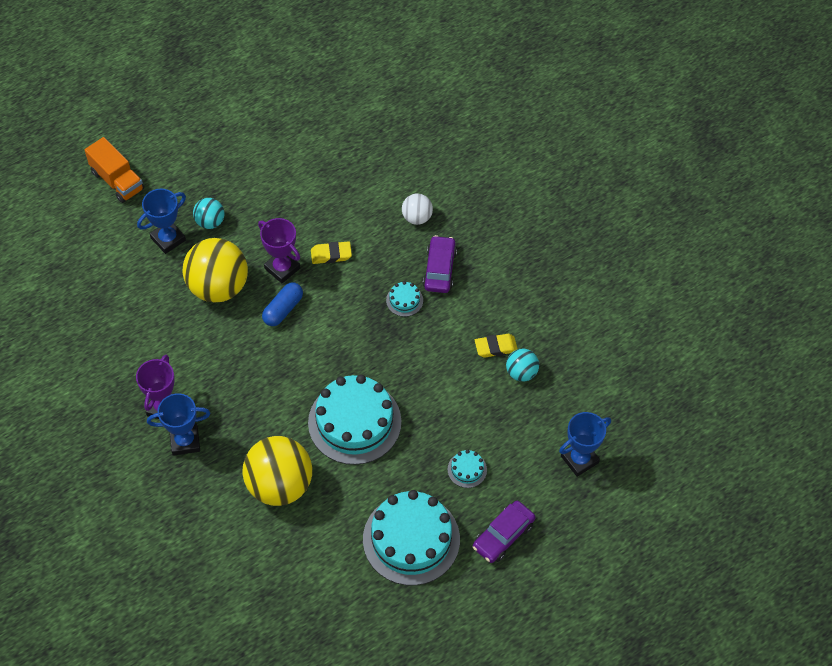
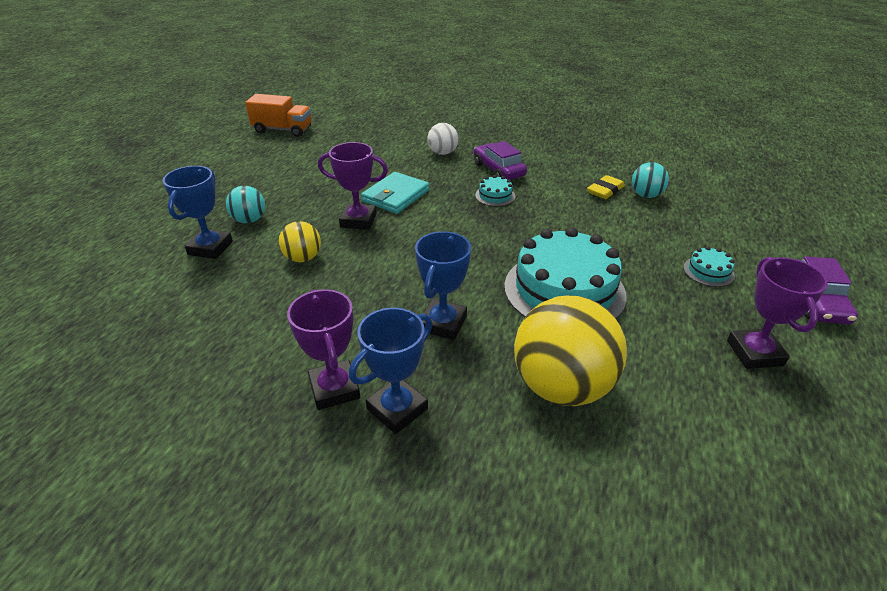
camera: 35 degrees left, 20 degrees down
(117, 181) = (113, 231): orange truck -> orange truck (282, 130)
(218, 287) = (303, 258): yellow ball -> yellow ball, size x0.50
(283, 309) = (391, 245): blue capsule -> none
(331, 254) = (395, 196): yellow eraser -> turquoise wallet
(411, 539) = (754, 353): turquoise cake -> purple trophy
(579, 459) = (771, 221): blue trophy -> blue trophy (443, 323)

